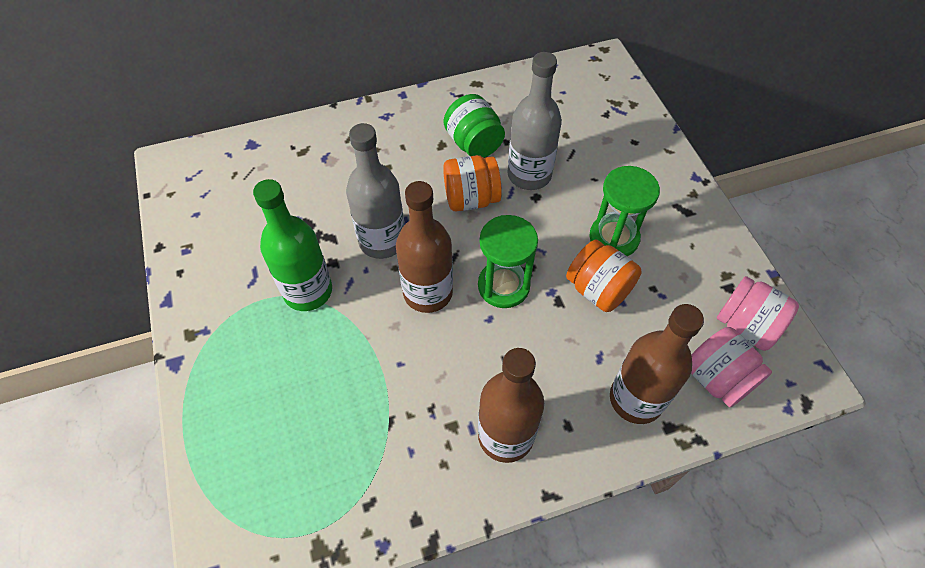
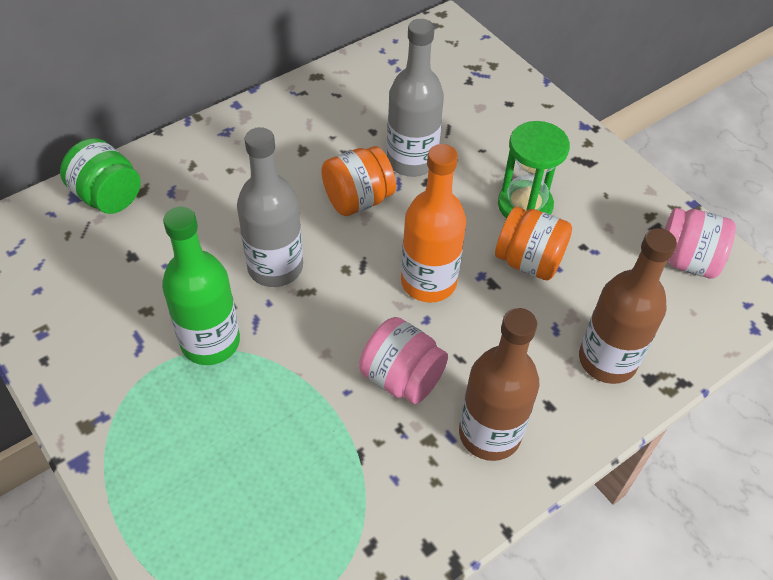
camera: 20 degrees left, 5 degrees down
(428, 292) = (348, 309): brown bottle -> none
(473, 143) = (338, 141): green jar -> green jar (107, 196)
(503, 286) = (428, 282): green hourglass -> orange bottle
(717, 378) = (678, 318): pink jar -> pink jar (401, 378)

